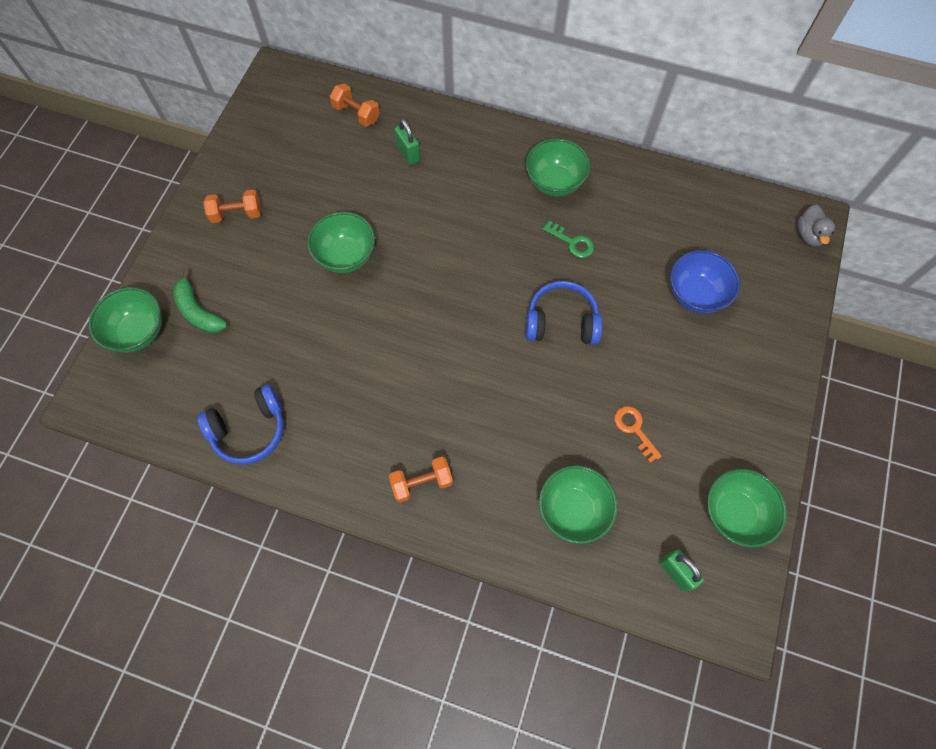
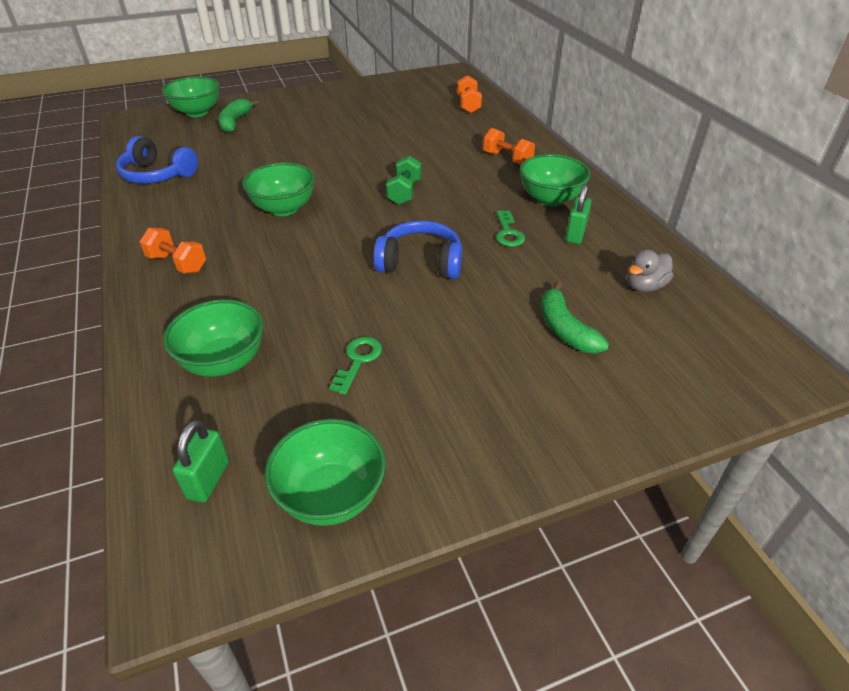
camera: 50 degrees right, 25 degrees down
(237, 214) = (327, 103): orange dumbbell -> orange dumbbell (507, 159)
(346, 256) = (347, 148): green bowl -> green bowl (284, 208)
(408, 153) = (469, 134): green padlock -> green padlock (575, 235)
(458, 265) = (404, 192): none -> green dumbbell
(561, 322) = (420, 263): blue headphones -> blue headphones turned 45 degrees counterclockwise
(634, 429) = (358, 361): orange key -> green key
(695, 295) = (565, 329): blue bowl -> green banana
(809, 235) = (770, 379): grey duck -> grey duck (644, 286)

